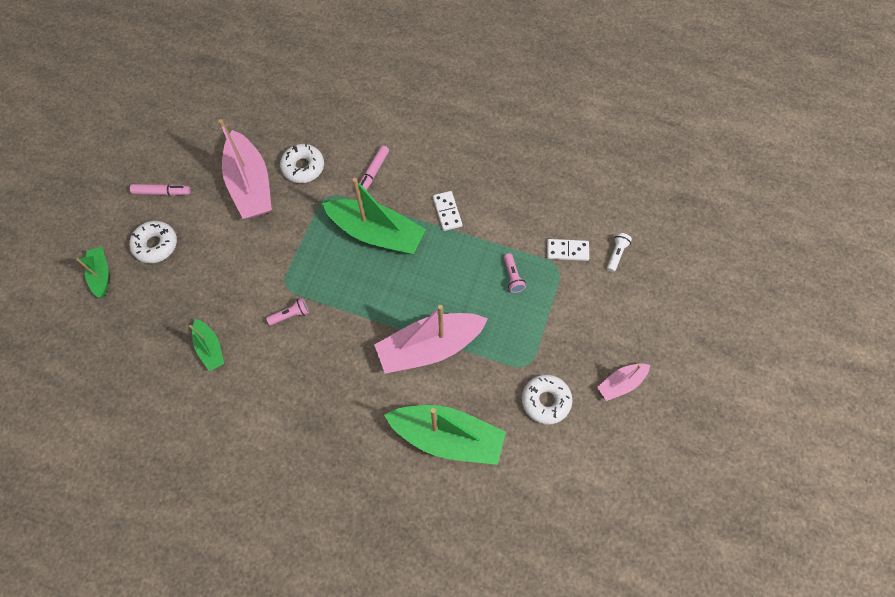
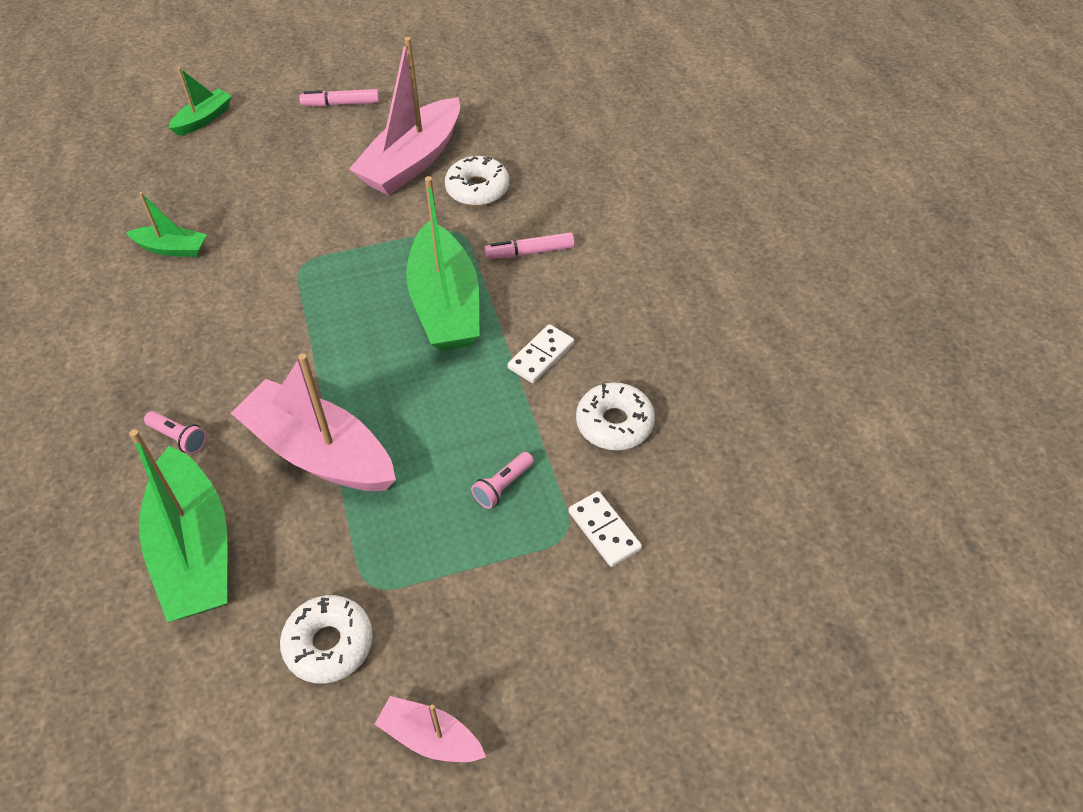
camera: 55 degrees right, 15 degrees down
(156, 245) = (271, 136): white donut -> white donut (614, 423)
(162, 192) = (341, 104): pink marker -> pink marker turned 120 degrees clockwise
(210, 348) = (172, 248): green boat -> green boat turned 105 degrees counterclockwise
(290, 315) = (265, 291): pink flashlight -> pink flashlight (179, 438)
(616, 254) = (656, 601): white flashlight -> none

